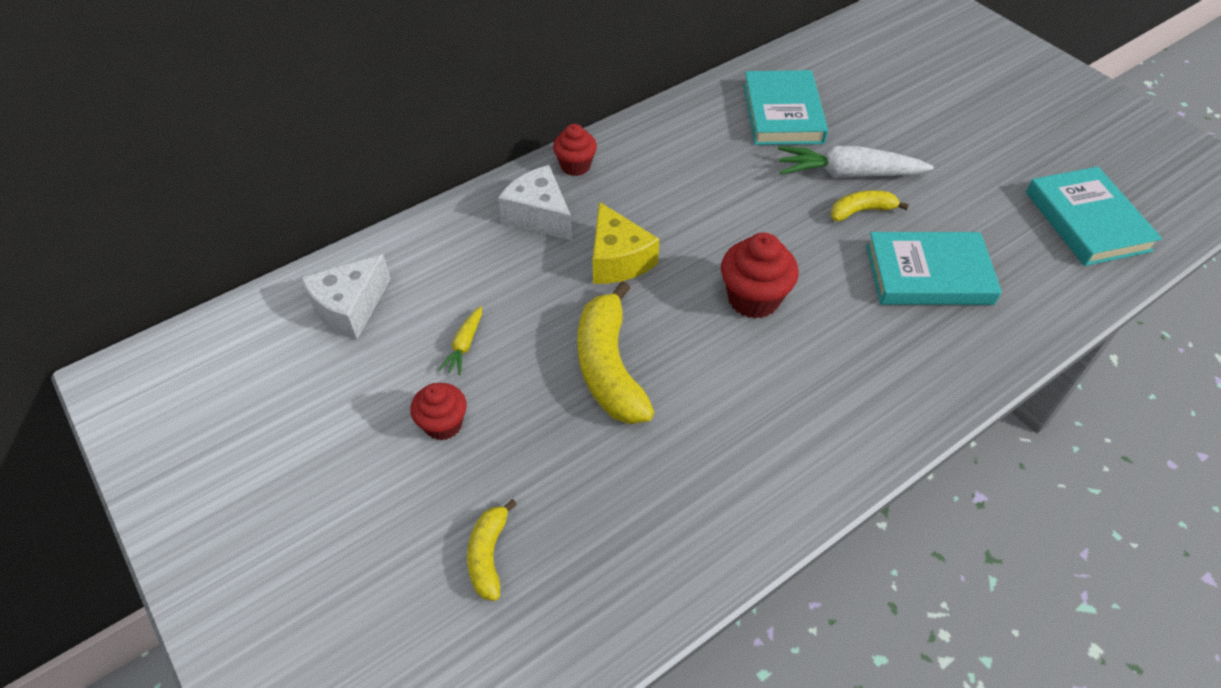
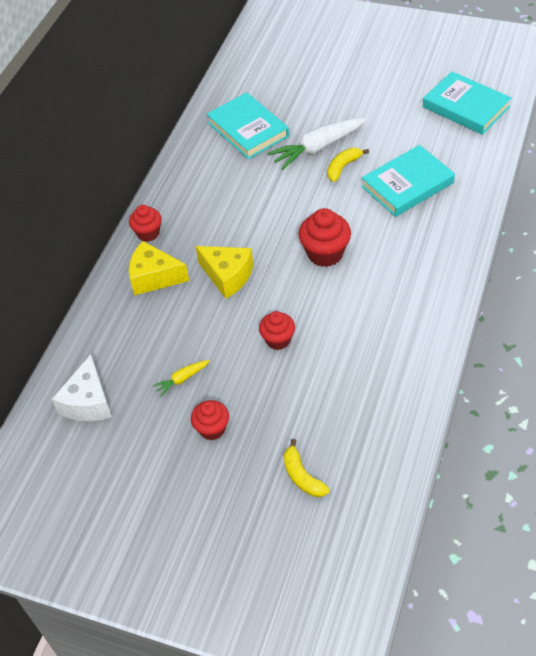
camera: 30 degrees left, 0 degrees up
(464, 345) = (182, 379): yellow carrot -> yellow carrot turned 75 degrees clockwise
(539, 216) = (154, 277): white cheese -> yellow cheese
(609, 367) = (278, 340): yellow banana -> red cupcake

